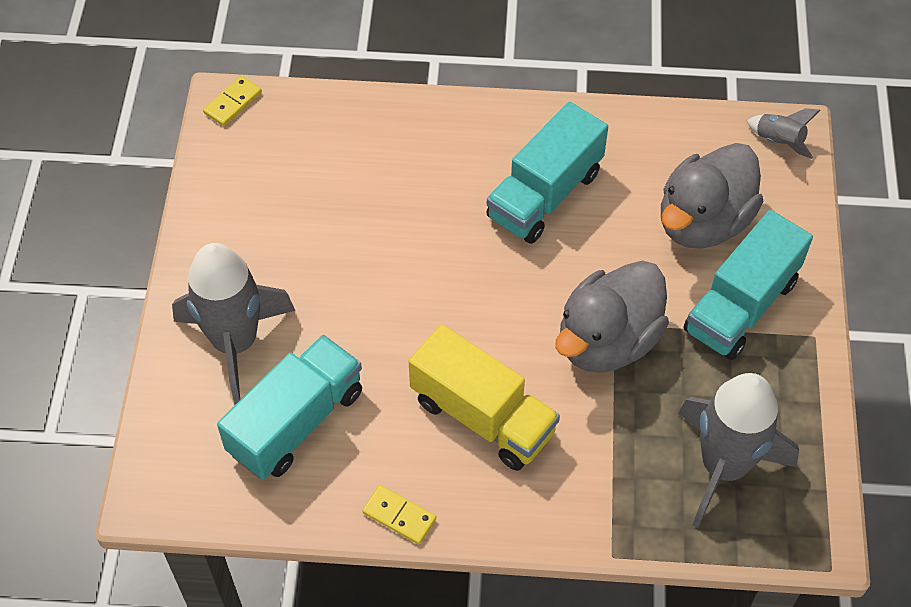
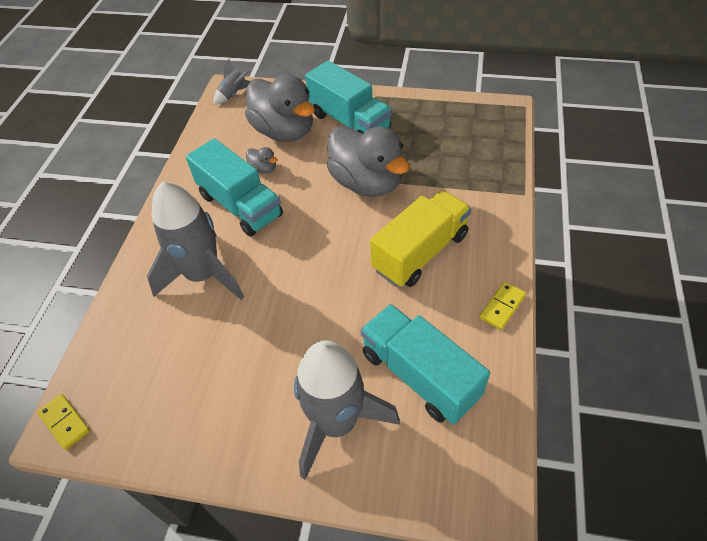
camera: 80 degrees left, 5 degrees down
(618, 209) = (263, 169): none -> grey duck
(723, 467) = (461, 140): grey rocket -> grey rocket (203, 275)

